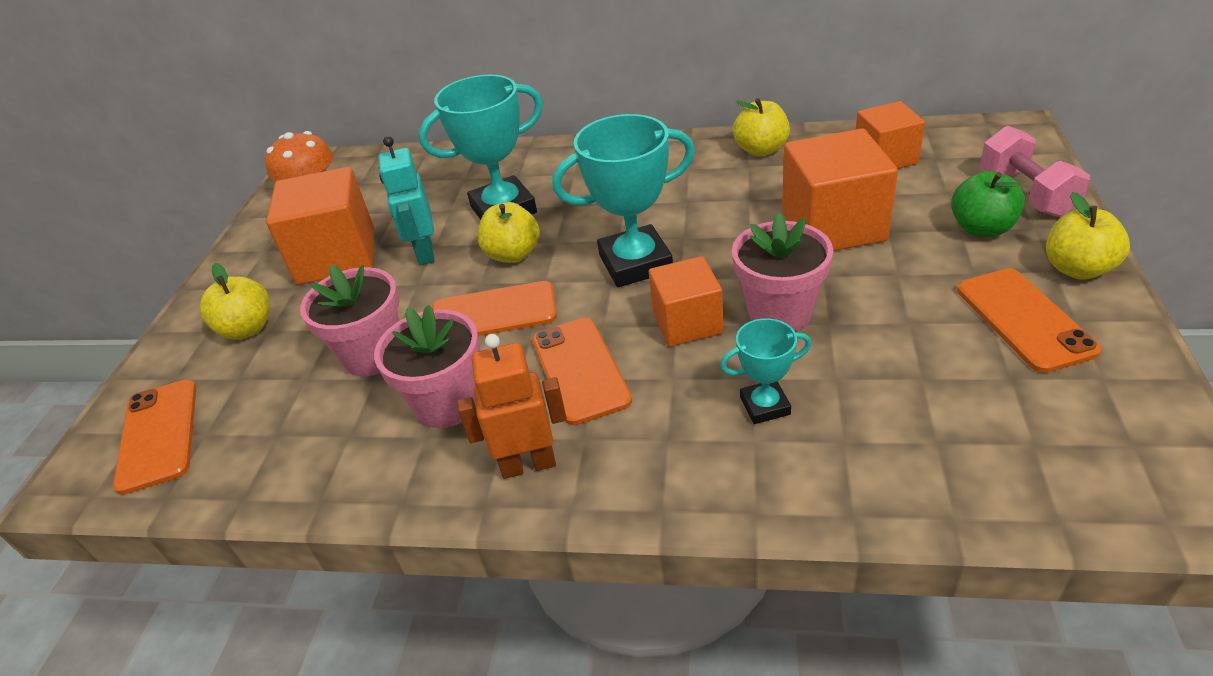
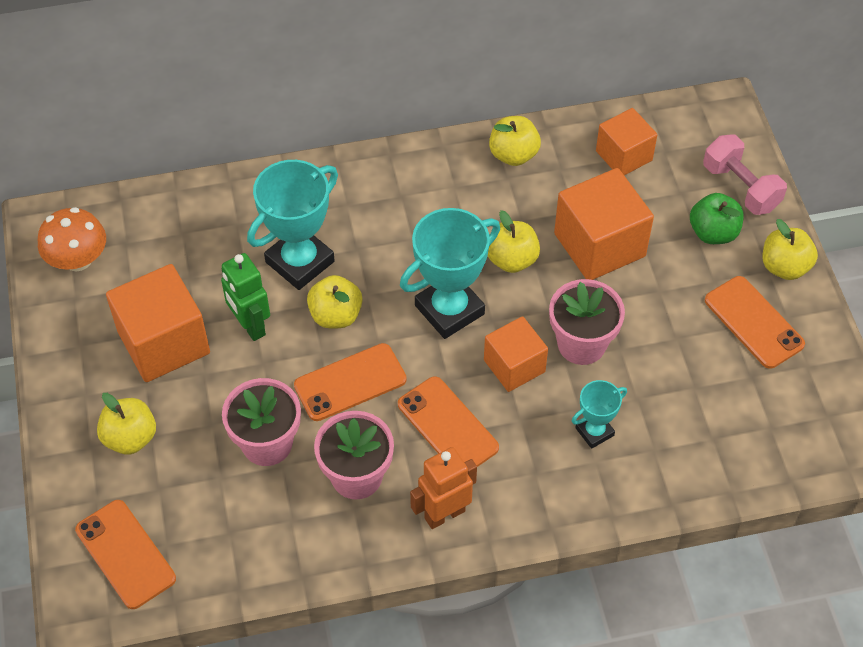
camera: 25 degrees left, 15 degrees up
(424, 253) = (250, 326): turquoise robot -> green robot
(725, 229) = (512, 260): none -> yellow apple

